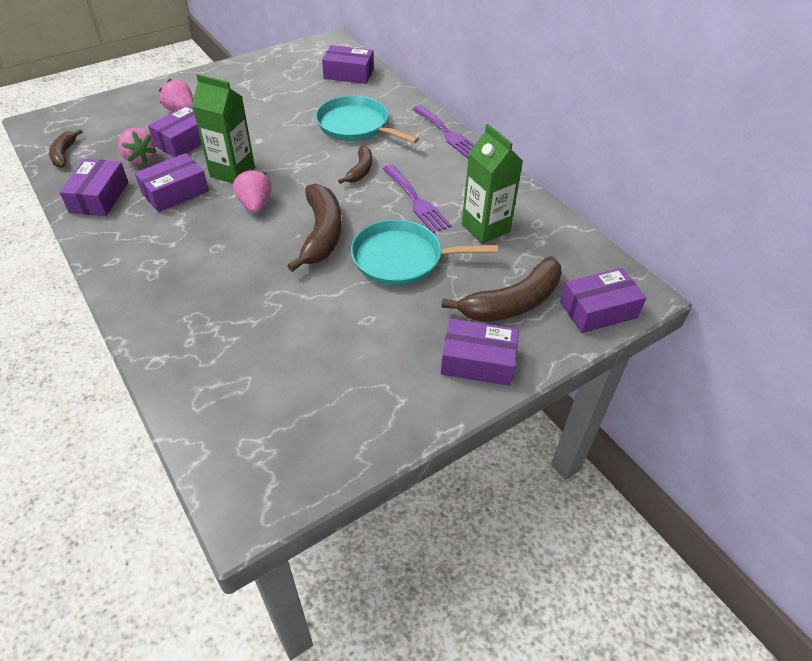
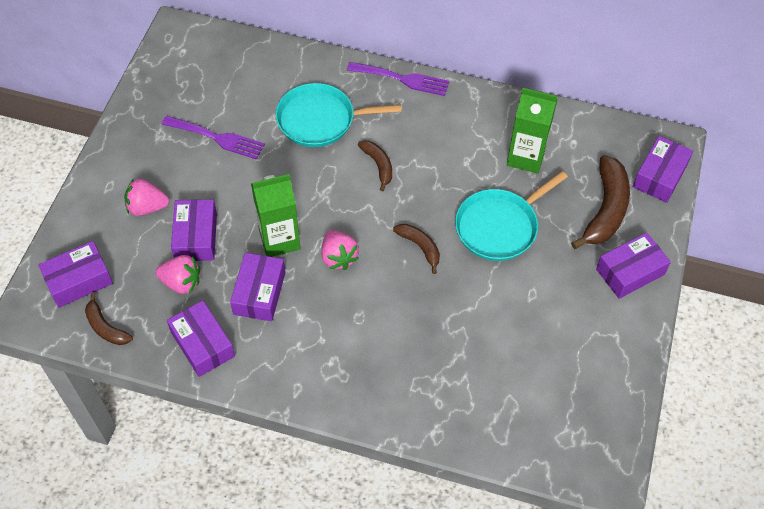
camera: 40 degrees left, 10 degrees up
(255, 205) = (338, 257): pink strawberry -> pink strawberry turned 150 degrees counterclockwise
(321, 234) = (420, 247): brown banana -> brown banana, size x0.55
(348, 74) = (243, 62): purple box -> purple box (79, 280)
(416, 201) = (453, 166): purple fork -> purple fork (217, 138)

